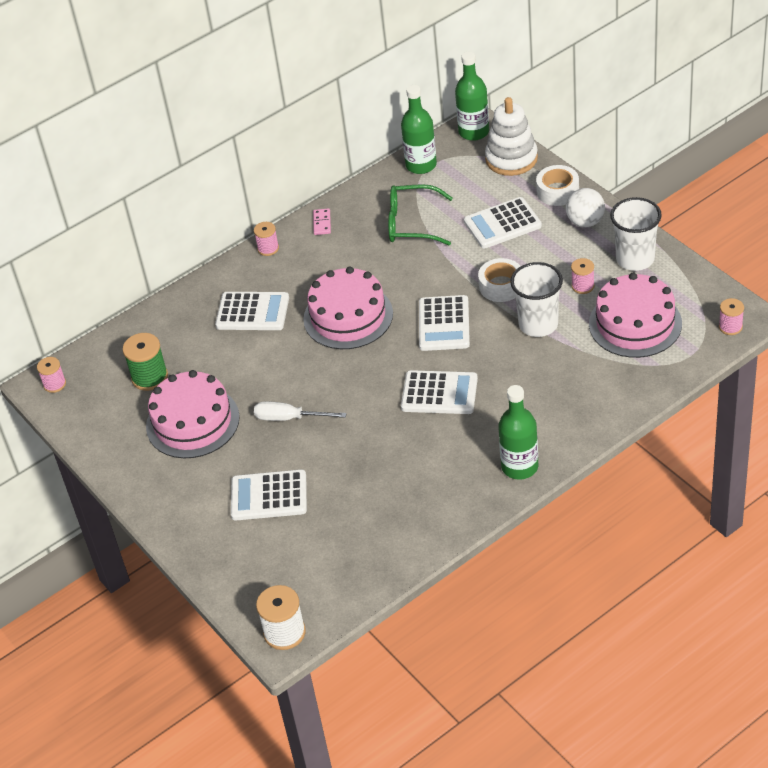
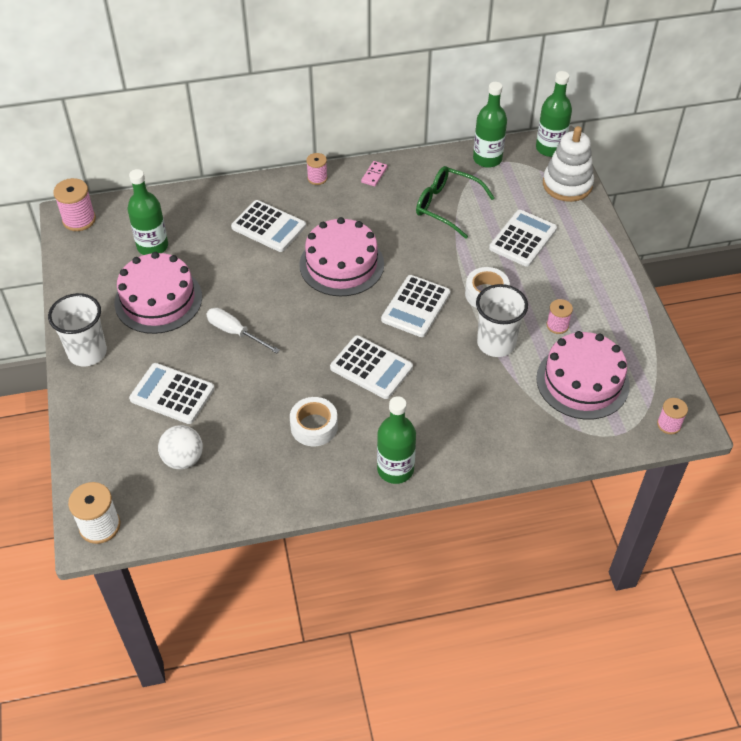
camera: 20 degrees right, 5 degrees up
(54, 384) = (79, 220): pink spool -> pink spool, size x1.60
(150, 377) = (152, 246): green spool -> green bottle
(502, 224) = (523, 239): white calculator -> white calculator turned 120 degrees clockwise
(557, 191) = (589, 230): white tape -> white tape (314, 426)
(585, 222) = (596, 268): white ball -> white ball (183, 459)
(635, 259) = (619, 321): white cup -> white cup (87, 352)

